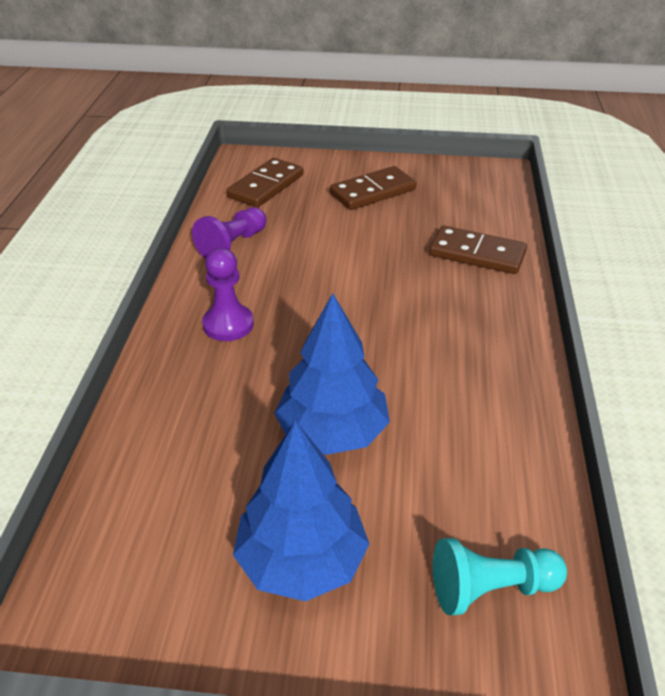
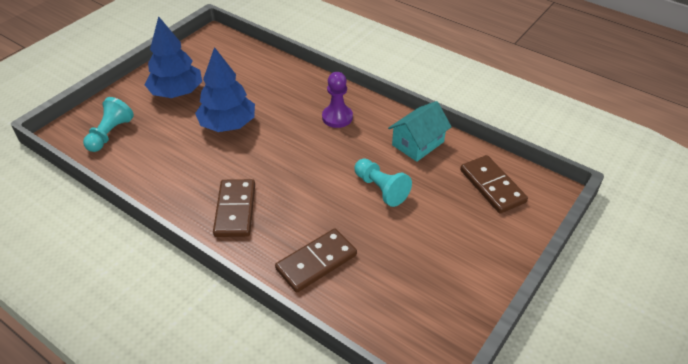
camera: 120 degrees right, 5 degrees up
(232, 245) = (418, 143): purple pawn -> turquoise house
(334, 247) = (381, 189): none -> turquoise pawn
(373, 192) = (446, 245): brown domino -> brown domino (235, 210)

